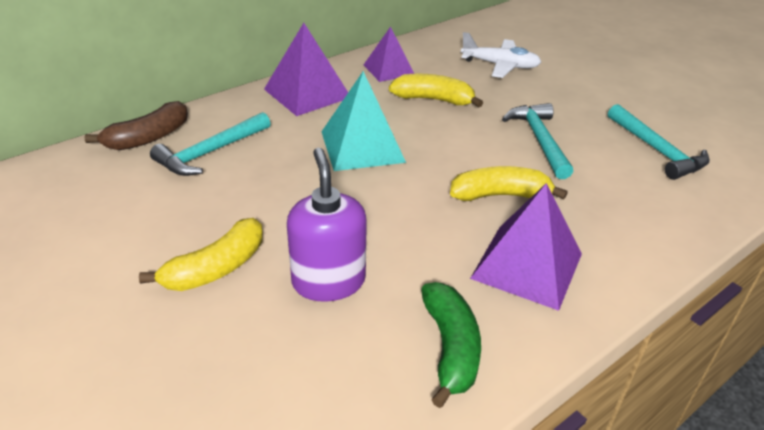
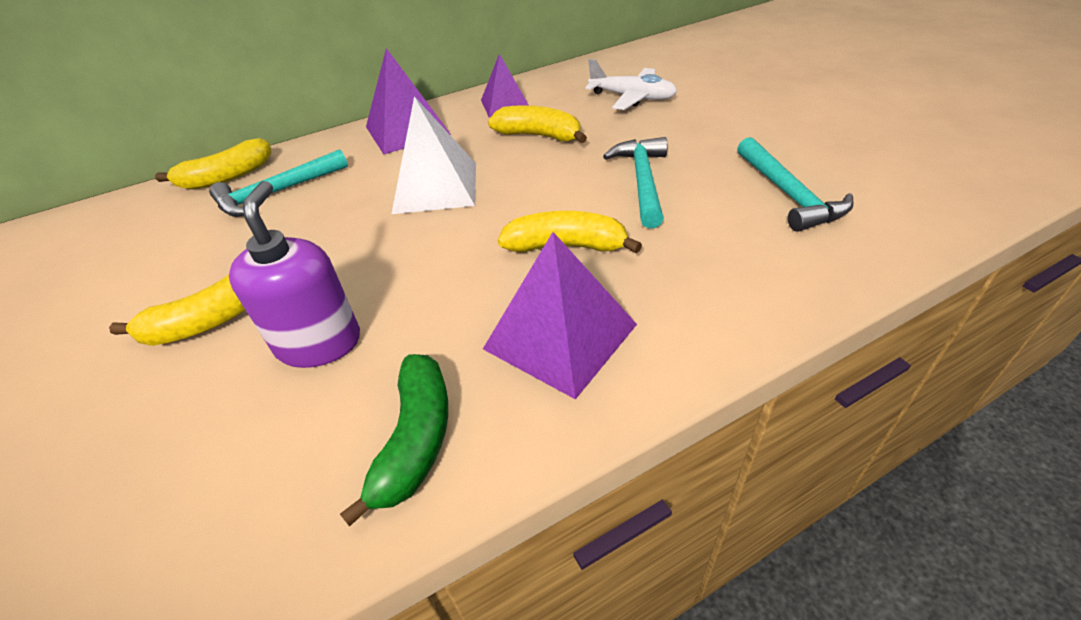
camera: 15 degrees right, 5 degrees up
(148, 138) = (226, 177): brown banana -> yellow banana
(362, 146) = (435, 187): turquoise pyramid -> white pyramid

